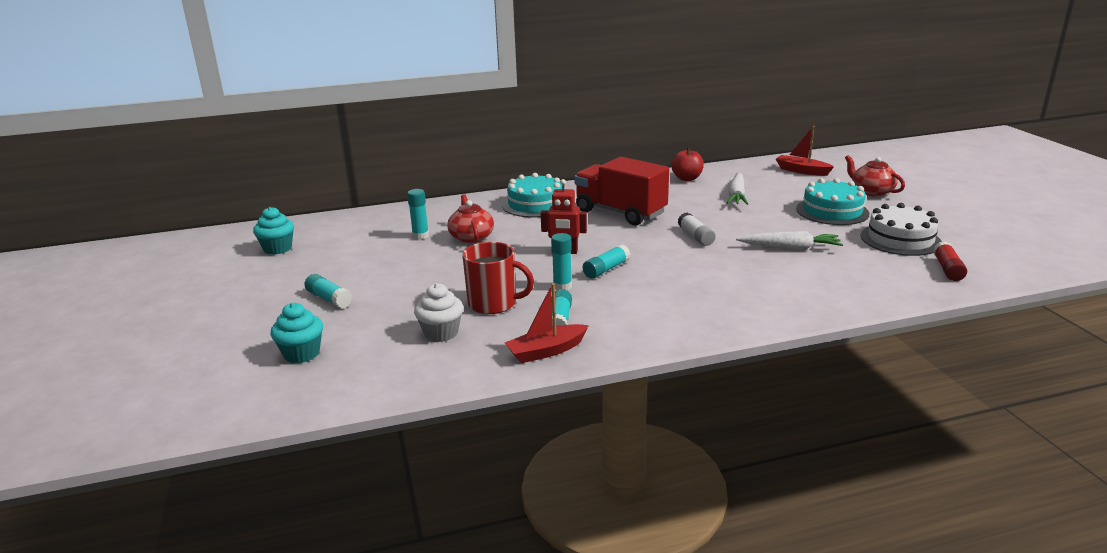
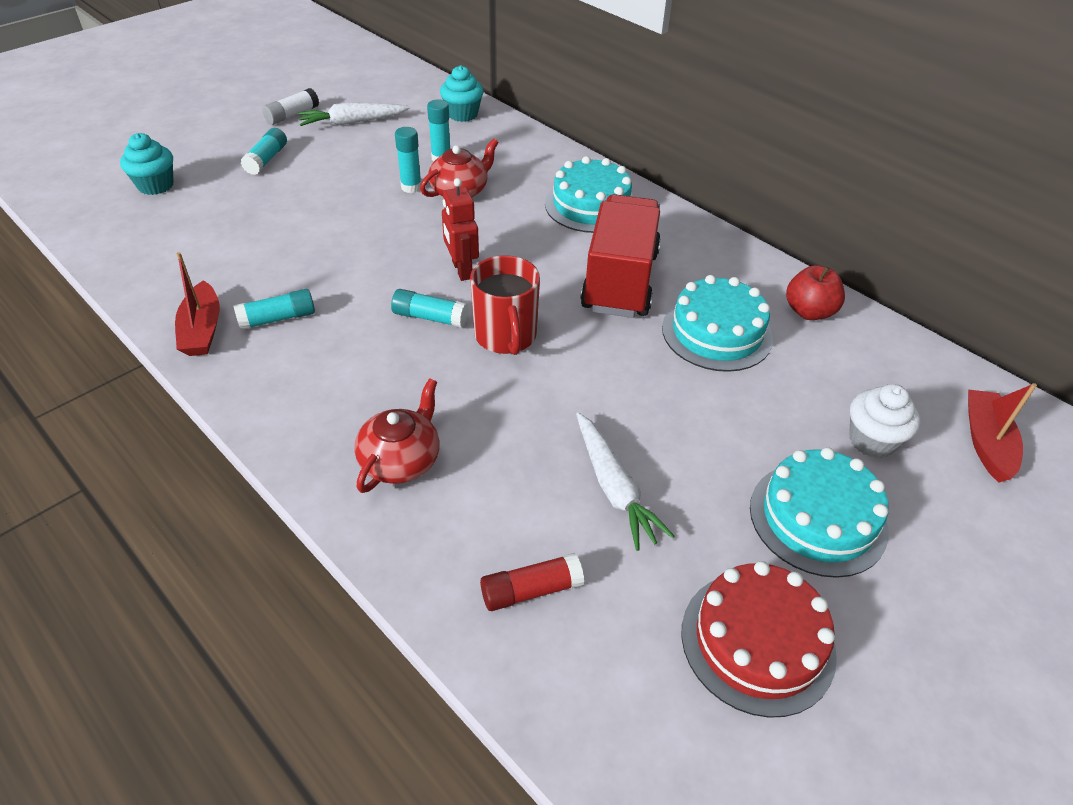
camera: 60 degrees right, 20 degrees up
(277, 249) = (360, 93): turquoise cupcake -> turquoise cupcake (462, 114)
(441, 333) = (220, 248): white cupcake -> white cupcake (872, 440)
(494, 304) = (298, 260): red mug -> red mug (506, 336)
(546, 351) = (202, 330): red boat -> red boat turned 135 degrees counterclockwise
(562, 286) = (364, 296): turquoise glue stick -> turquoise glue stick (411, 187)
(686, 200) = (717, 332): none -> turquoise cake
(695, 236) = (587, 373): white glue stick -> white glue stick (292, 115)
(736, 195) = (786, 382): white carrot -> white carrot (352, 122)
(871, 191) = (975, 565): red teapot -> red teapot (401, 460)
(900, 239) = (757, 641): white cake -> red cake
(947, 269) = (662, 736): red glue stick -> red glue stick (531, 590)

